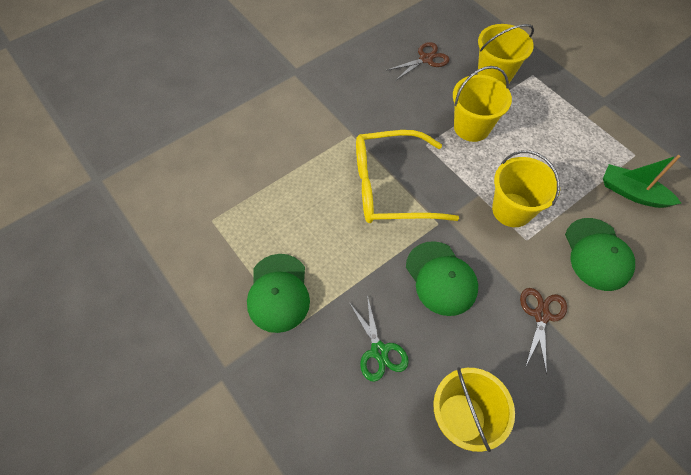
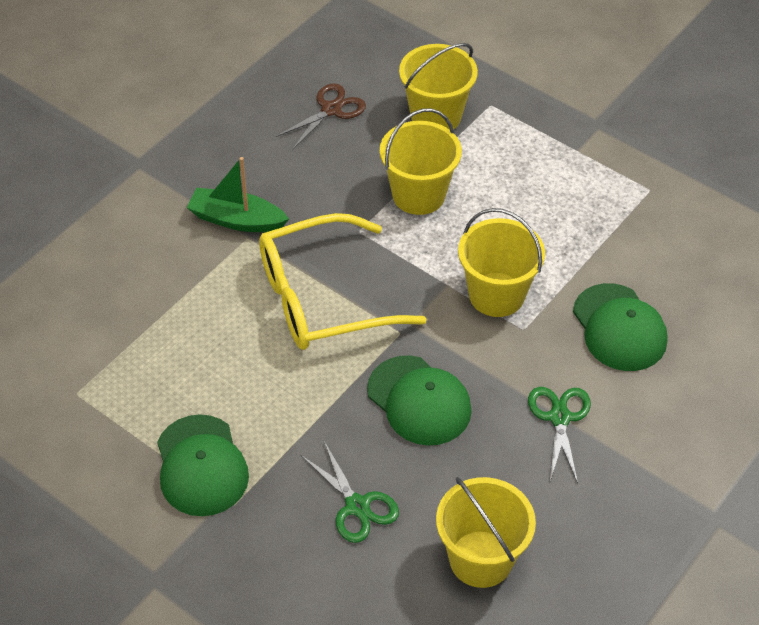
camera: 15 degrees left, 10 degrees down
(541, 315) = (559, 418): brown scissors -> green scissors
(632, 193) = (653, 241): green boat -> green boat (237, 220)

